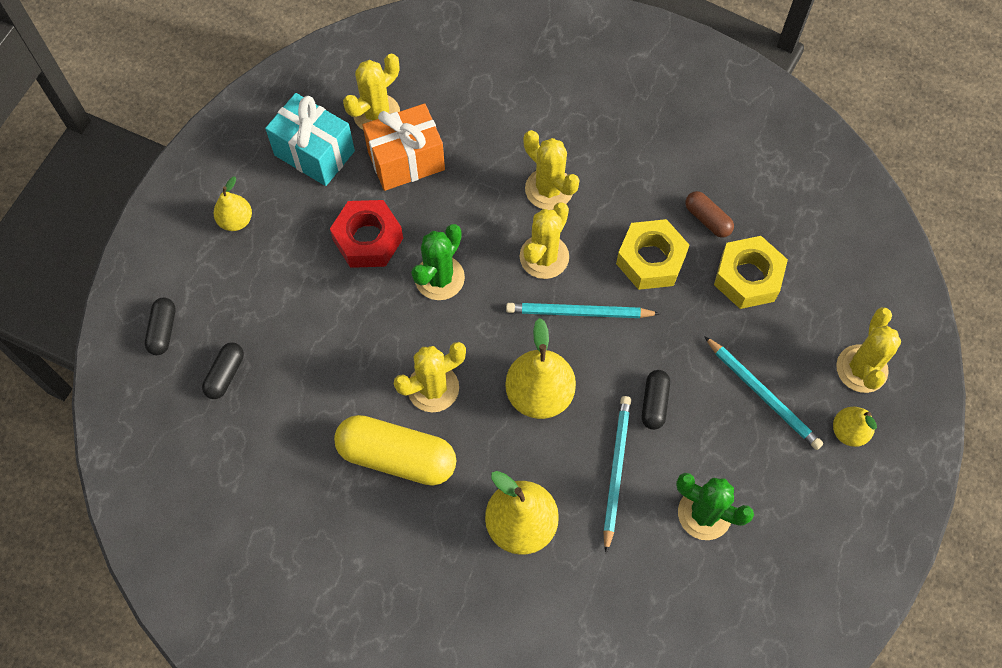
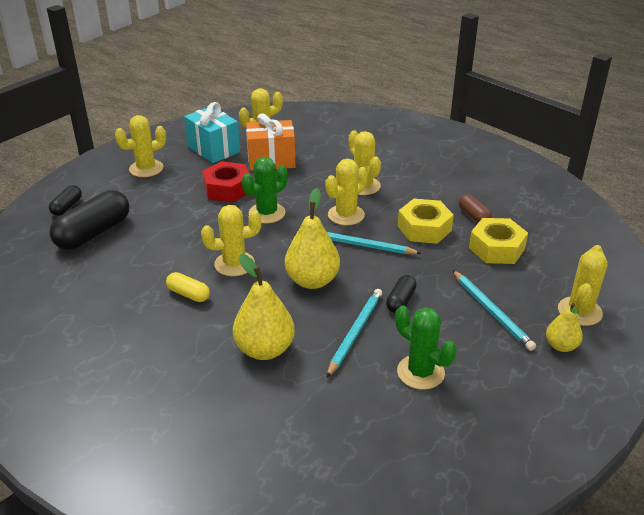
camera: 15 degrees right, 30 degrees down
(225, 374) = (93, 233): black capsule -> black capsule, size x1.96
(236, 220) = (146, 168): yellow pear -> yellow cactus
(397, 457) = (188, 294): yellow capsule -> yellow capsule, size x0.51

